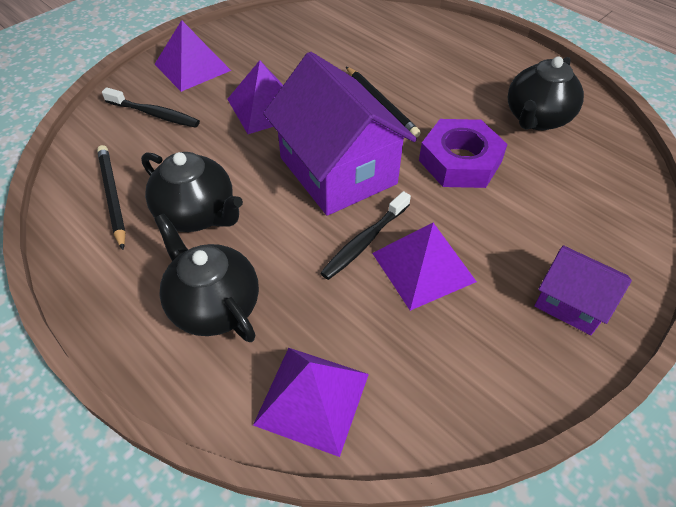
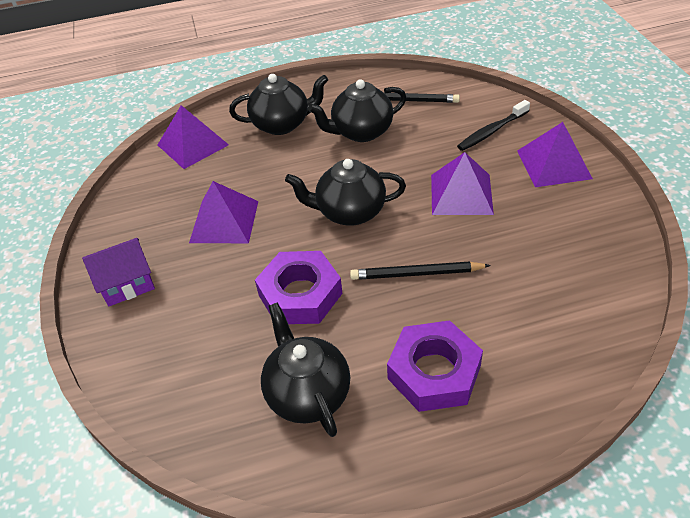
camera: 125 degrees right, 5 degrees down
(338, 170) = (349, 212): purple house -> black teapot
(364, 241) = (270, 201): black toothbrush -> none
(460, 70) = (434, 372): none -> purple nut

